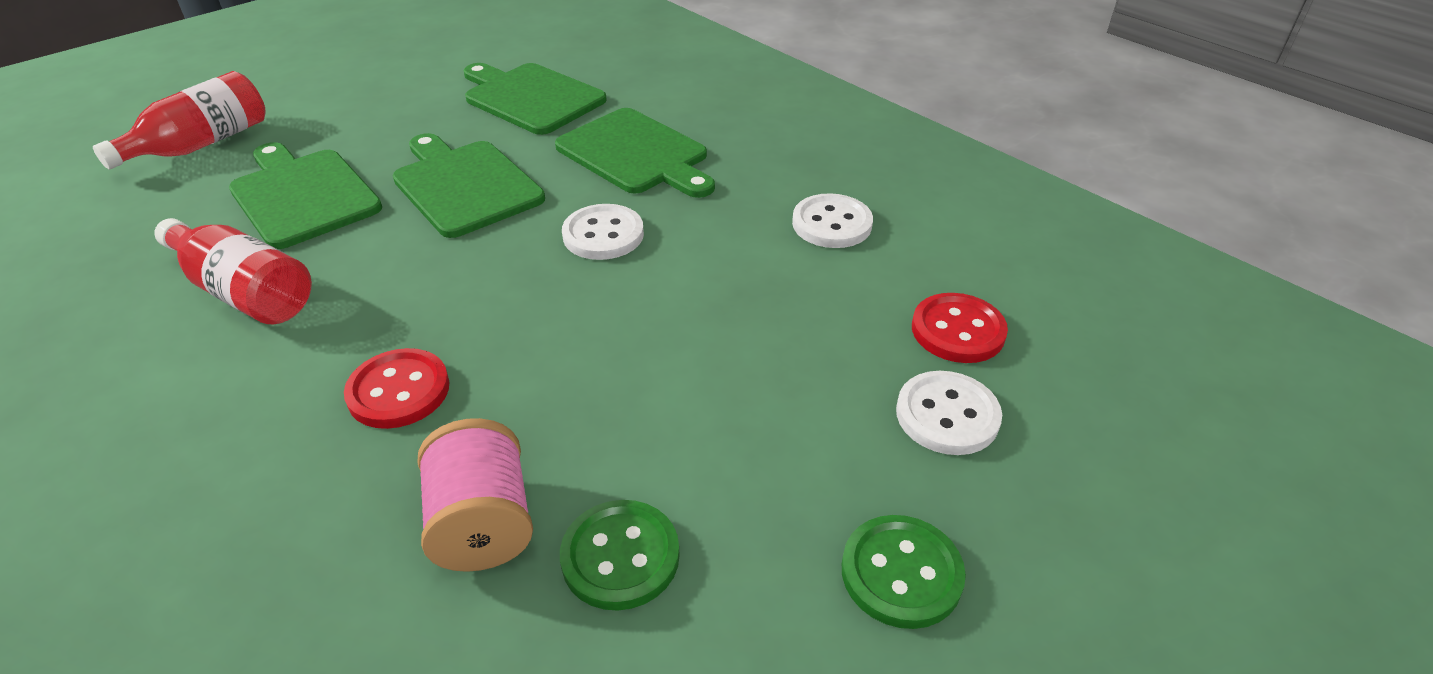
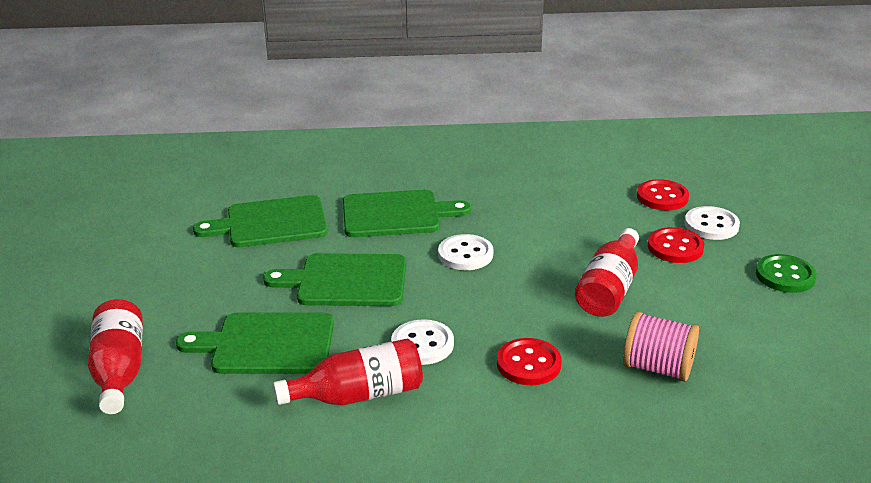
camera: 50 degrees left, 10 degrees down
(620, 556) = (714, 337): green button -> none
(647, 385) = (609, 289): none -> red bottle
(832, 224) = (544, 189): white button -> white button (422, 344)
(833, 403) = (675, 247): none -> red button

